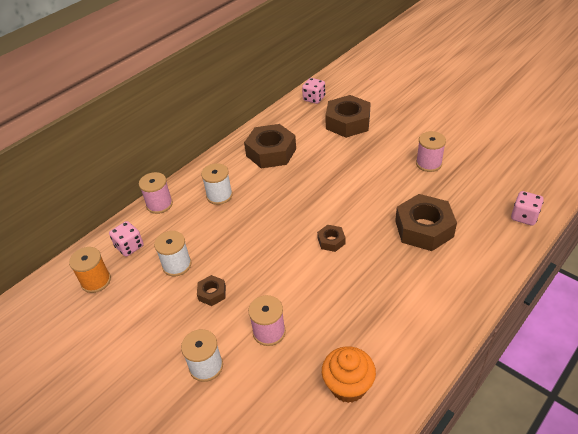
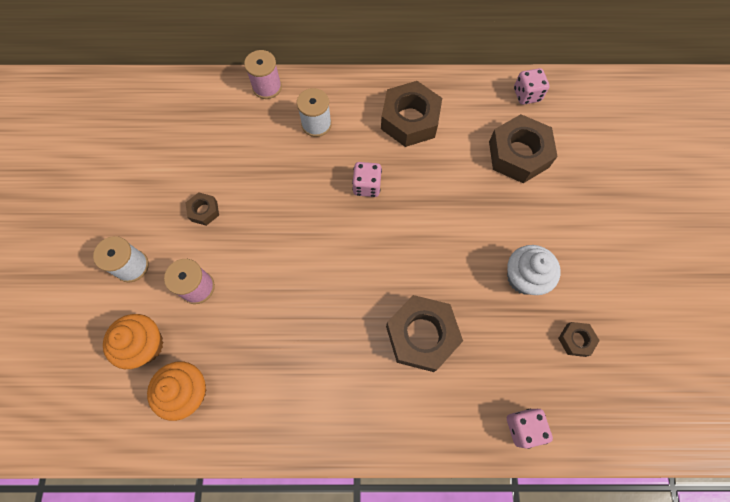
camera: 45 degrees right, 25 degrees up
(96, 281) = (153, 116): orange spool -> none
(129, 247) = (204, 107): pink dice -> pink dice (367, 186)
(177, 265) = (212, 159): white spool -> none
(282, 394) = (145, 345): none -> orange cupcake
(331, 241) = (337, 261): brown nut -> brown nut (575, 340)
(428, 163) = (524, 278): pink spool -> white cupcake

